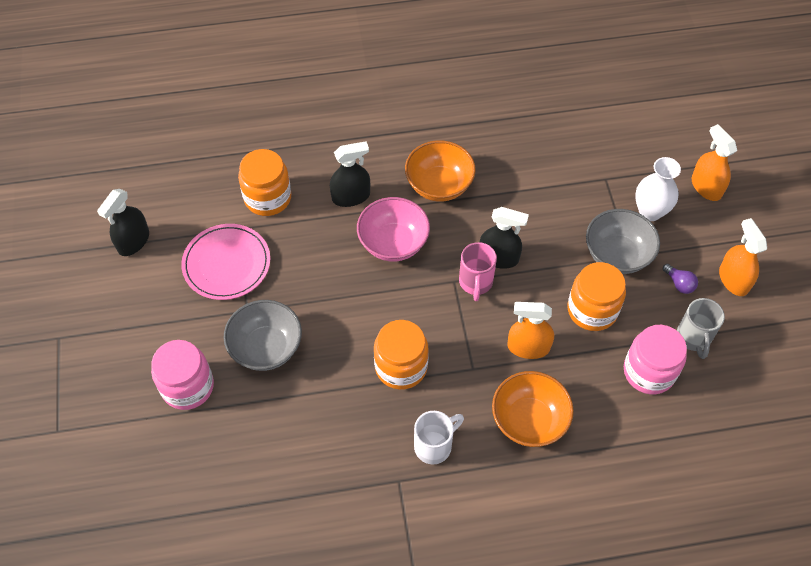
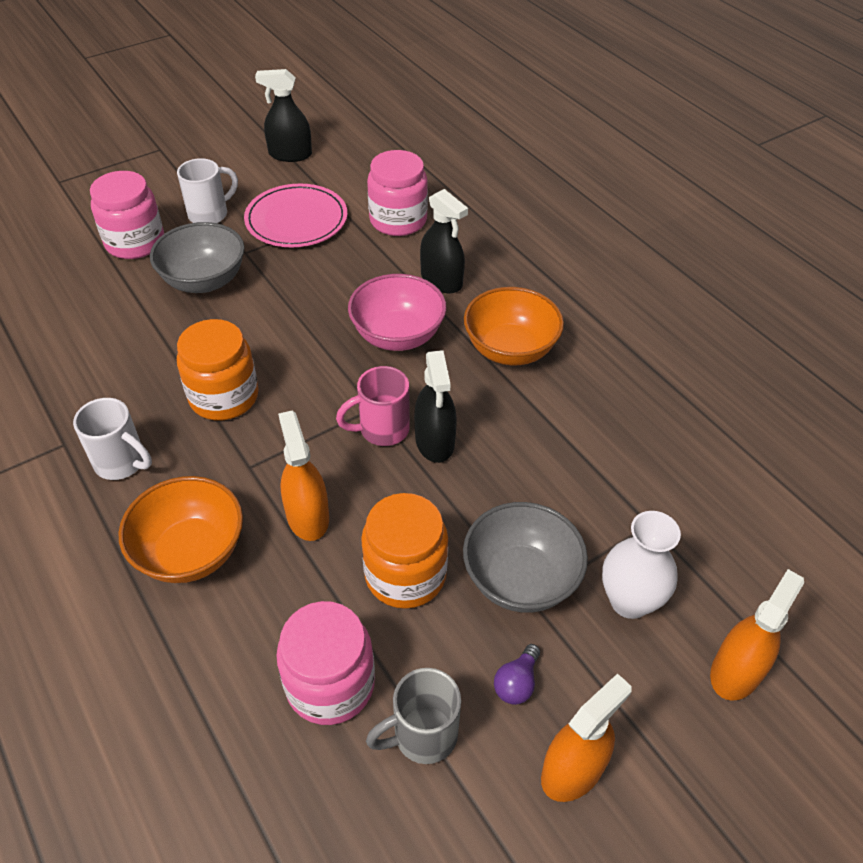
camera: 65 degrees right, 10 degrees down
(182, 322) = (210, 214): none -> white mug
(268, 198) = (398, 220): orange jar -> pink jar

